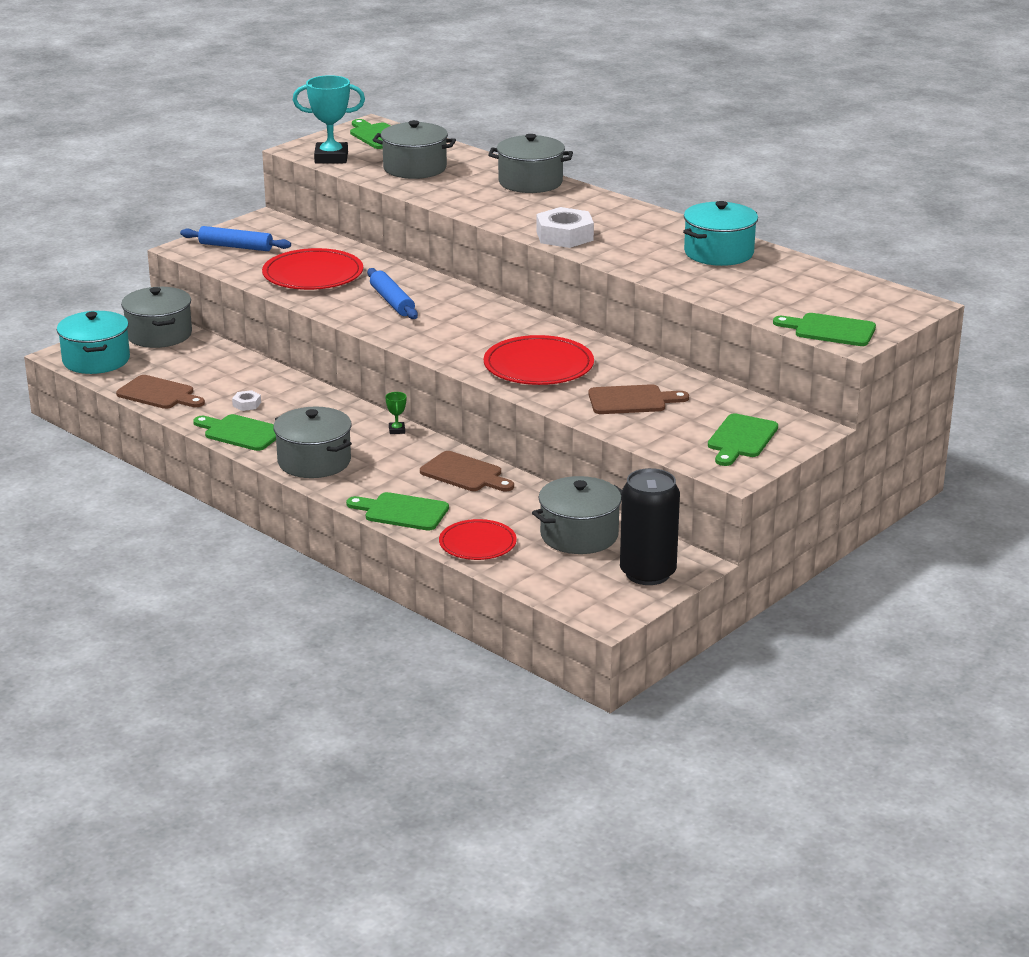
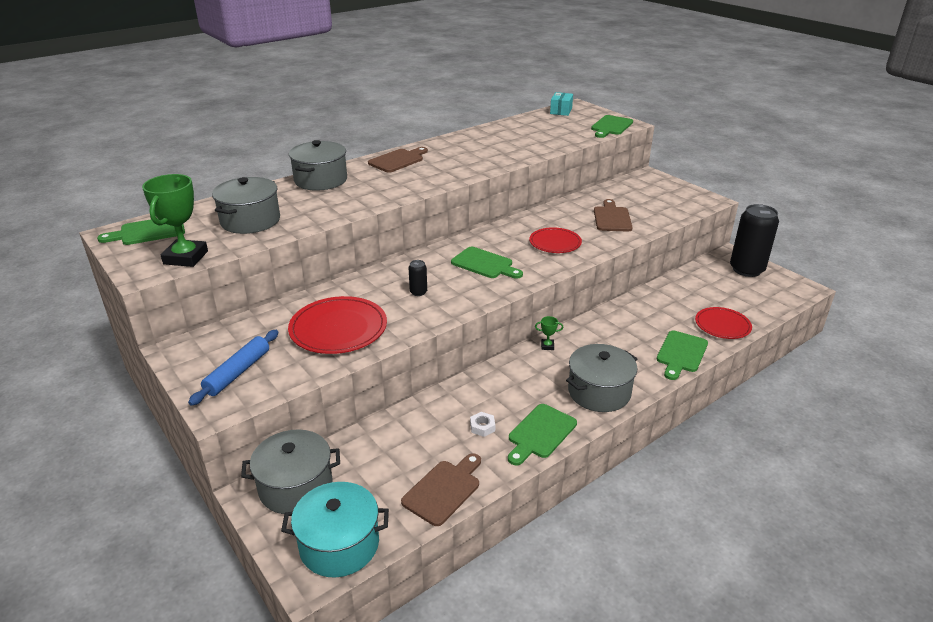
camera: 80 degrees left, 5 degrees up
(331, 158) = (186, 257): turquoise trophy -> green trophy
(392, 301) = (418, 292): blue rolling pin -> black can
(465, 473) = (620, 321): brown cutting board -> brown cutting board (398, 160)
(538, 366) = (555, 243): red plate -> red plate, size x0.65
(564, 236) = (437, 178): white nut -> none
(579, 535) = (704, 286): grey pot -> none
(718, 253) = (487, 139): turquoise pot -> none
(741, 439) = (664, 193): green cutting board -> green cutting board (484, 264)
(881, 294) = (561, 111): none -> turquoise box

